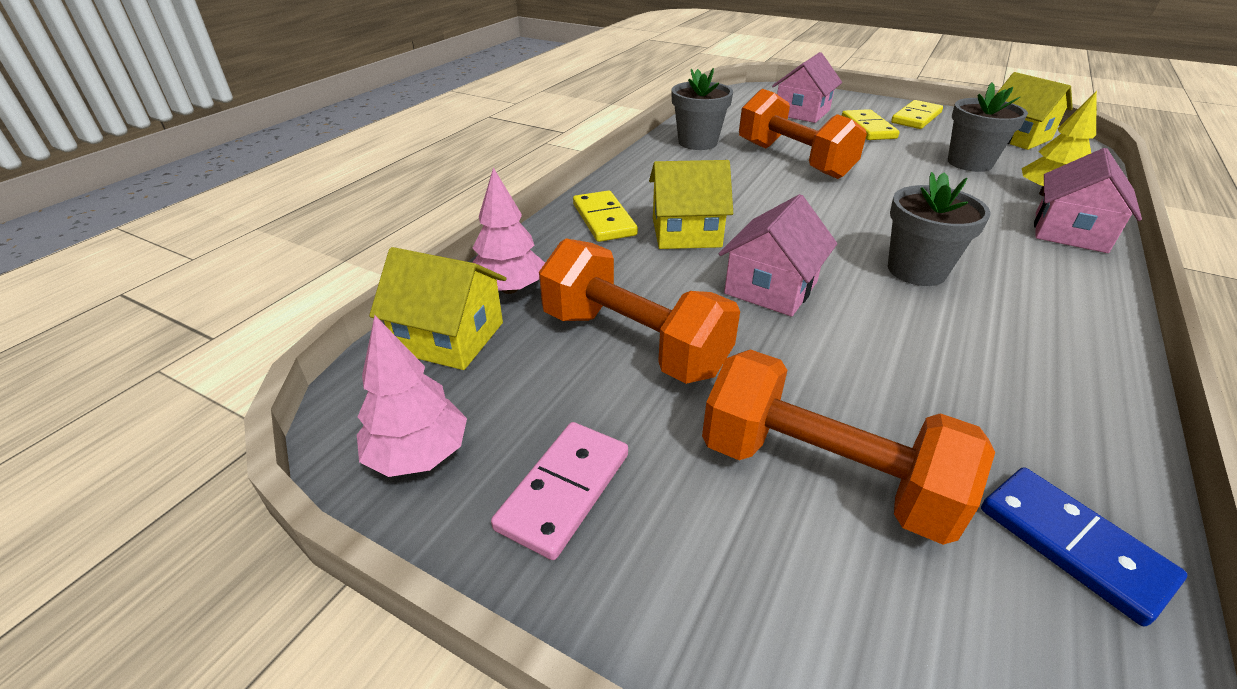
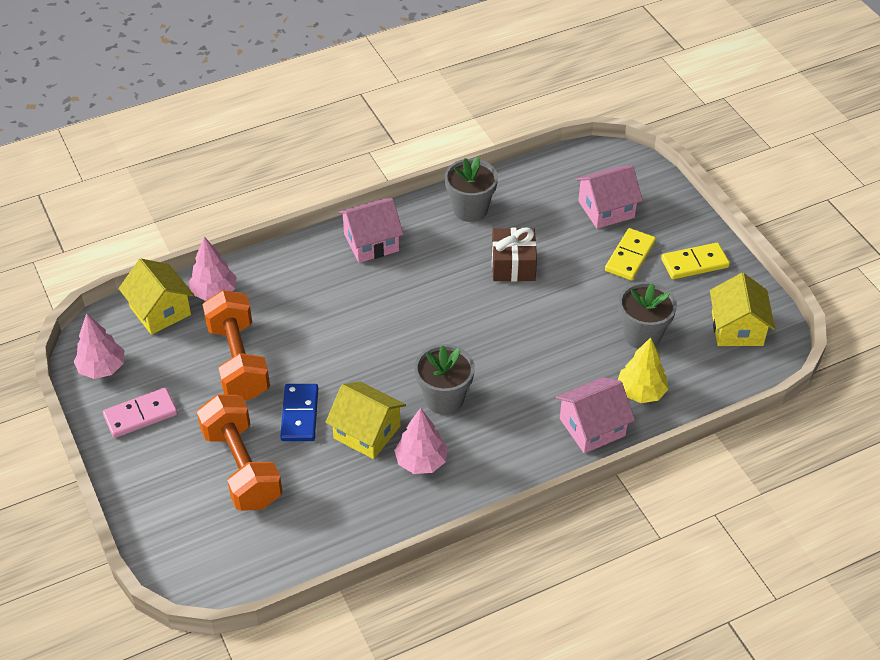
camera: 35 degrees right, 10 degrees up
(604, 220) = (316, 262): yellow domino -> none
(686, 232) = (351, 299): yellow house -> yellow house (367, 432)
(771, 288) = (346, 365): pink house -> pink house (371, 242)
(793, 160) = (513, 265): orange dumbbell -> brown gift
(1005, 337) = (421, 461): none -> pink tree
(1072, 545) = (296, 544): blue domino -> blue domino (299, 414)

